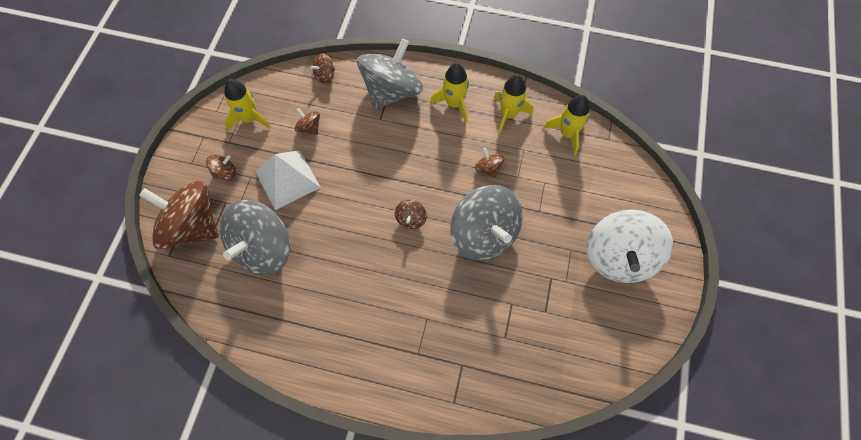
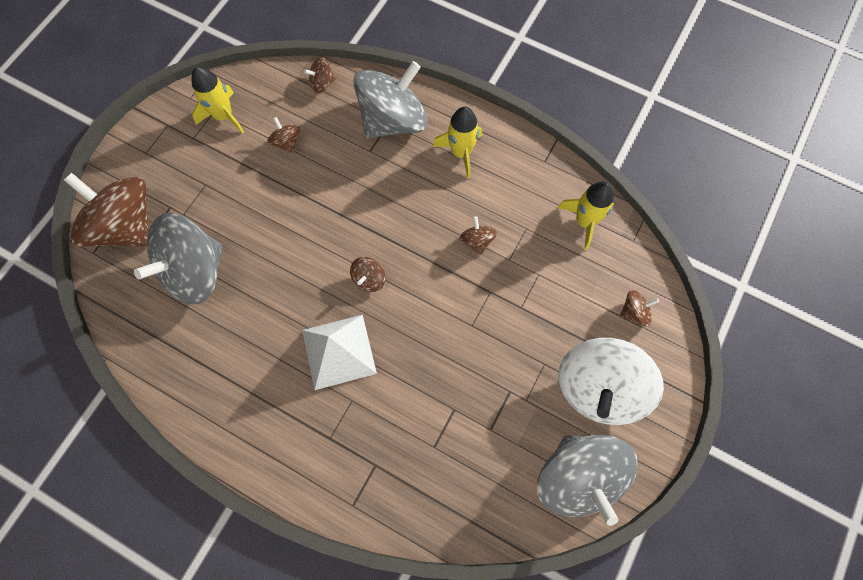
camera: 15 degrees right, 5 degrees up
(225, 172) = (179, 172): brown spinning top -> brown spinning top (634, 312)
(287, 179) = (245, 197): white pyramid -> white pyramid (338, 351)
(484, 234) = (447, 319): grey spinning top -> grey spinning top (577, 477)
(508, 114) = (521, 181): yellow rocket -> none

